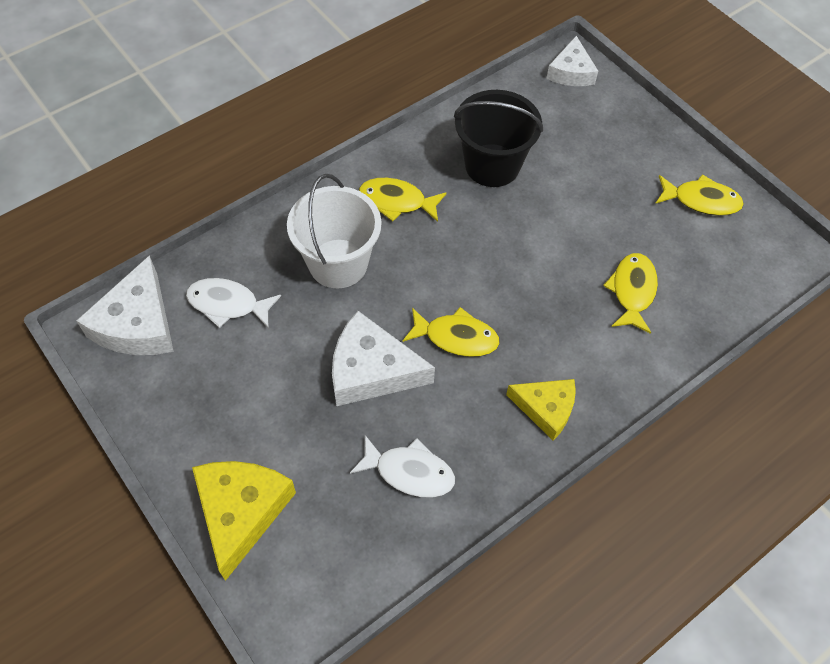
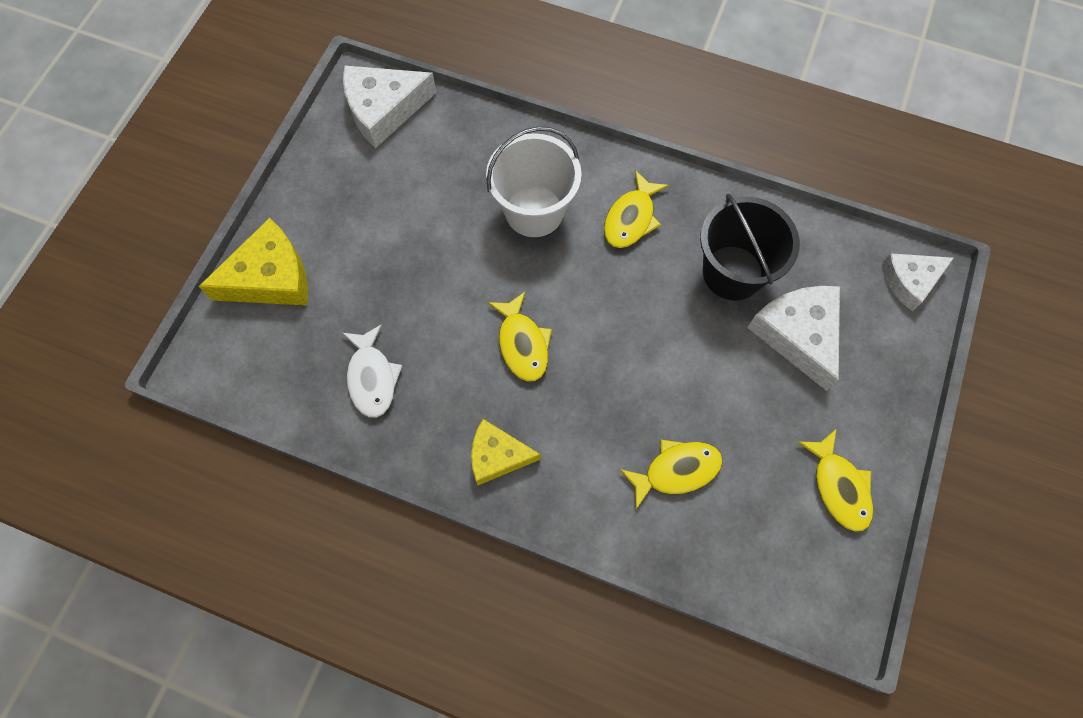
camera: 60 degrees right, 10 degrees up
(228, 304) = (441, 157): white fish -> none
(372, 370) = (447, 296): white cheese -> white cheese (798, 335)
(397, 202) = (631, 218): yellow fish -> yellow fish turned 135 degrees counterclockwise
(546, 409) = (497, 455): yellow cheese -> yellow cheese turned 105 degrees clockwise

